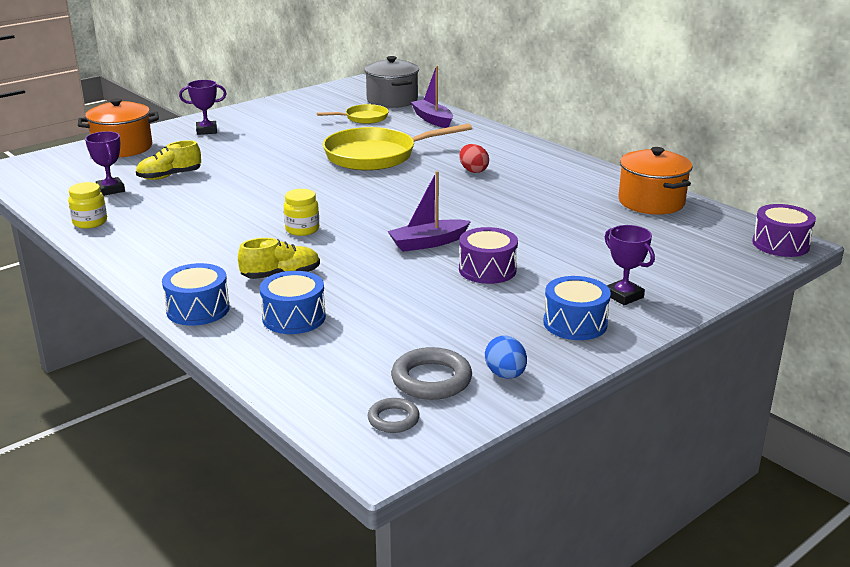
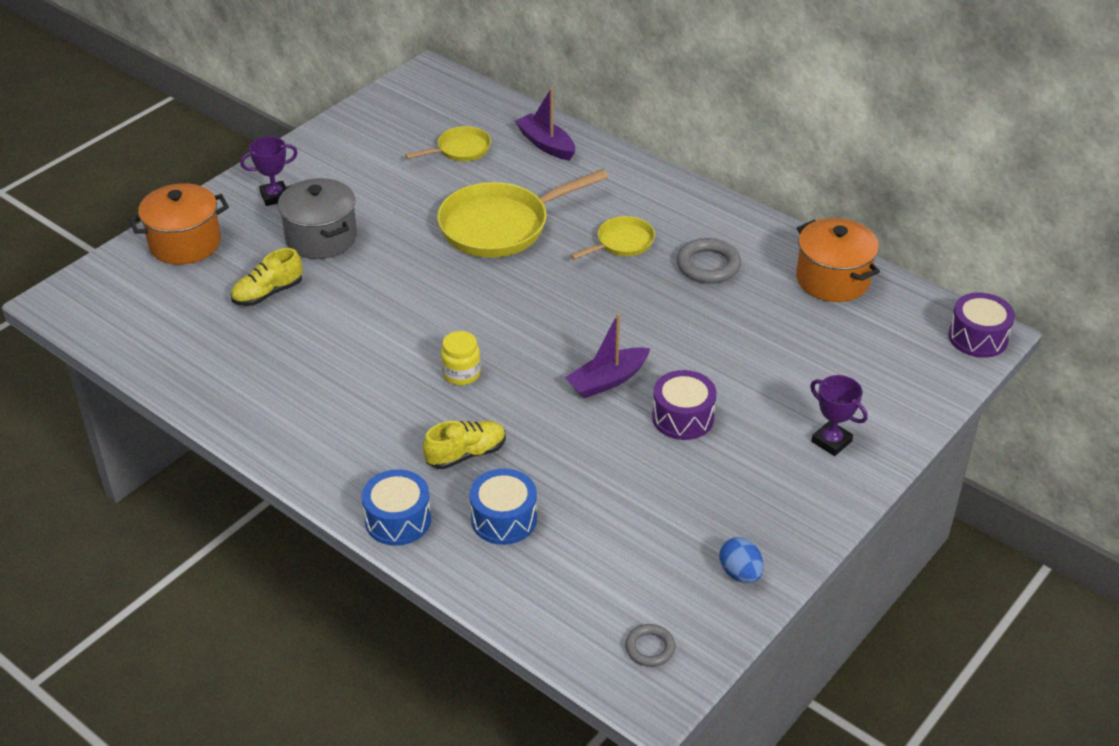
camera: 10 degrees left, 15 degrees up
(90, 222) = (212, 390): yellow jar -> none
(111, 190) = (208, 327): purple trophy -> none
(392, 100) = (484, 107): grey pot -> grey pot (321, 238)
(431, 379) = (670, 590): grey ring -> grey ring (708, 265)
(473, 171) = (622, 243): red egg -> yellow pan
(575, 323) = (791, 490): blue drum -> none

